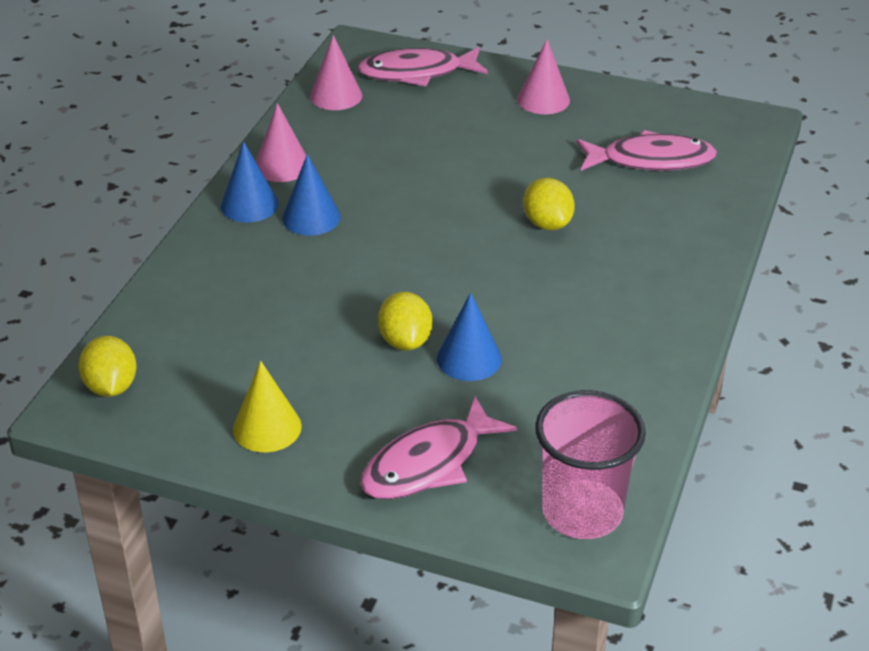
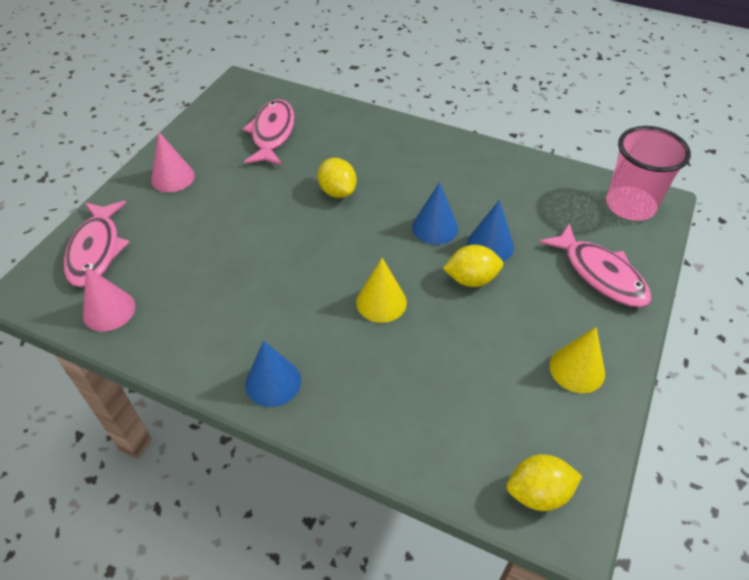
camera: 85 degrees left, 10 degrees up
(282, 165) = (215, 355): pink cone -> none
(311, 217) = (302, 334): blue cone -> blue cone (435, 227)
(361, 269) = (381, 302): none -> yellow cone
(547, 223) = (337, 191): yellow lemon -> yellow lemon turned 75 degrees clockwise

